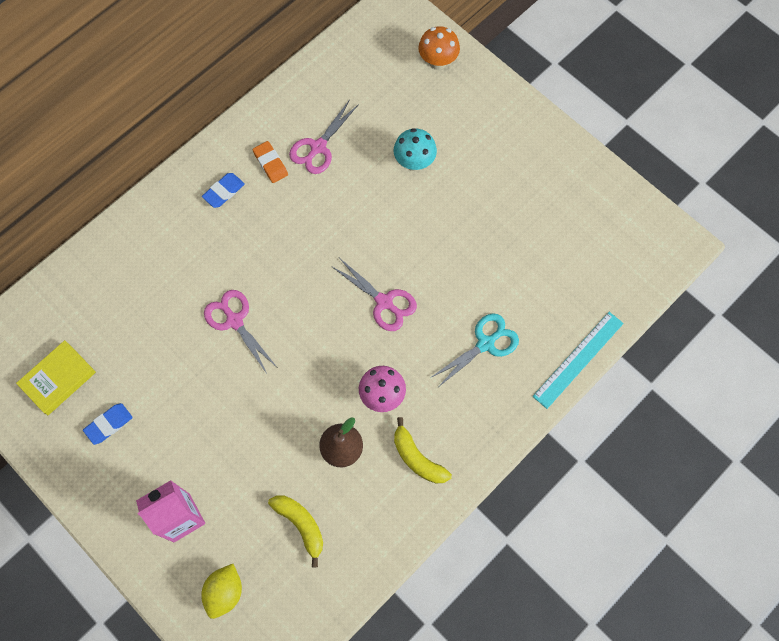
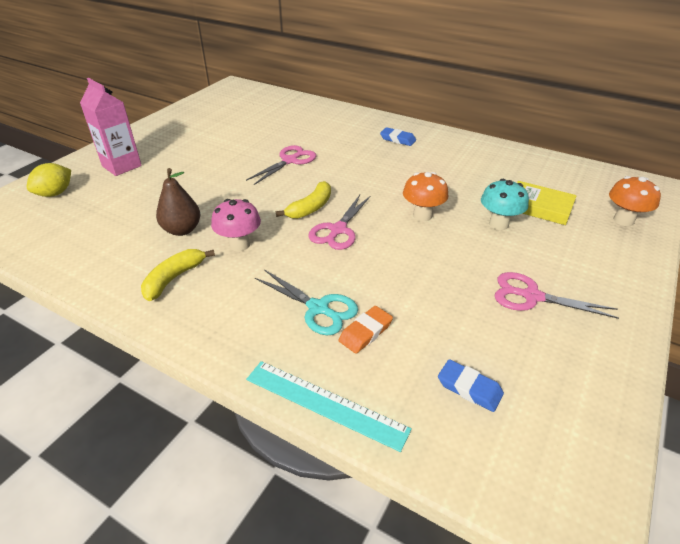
camera: 75 degrees right, 30 degrees down
(58, 379) = (226, 109): yellow book -> yellow book (539, 207)
(109, 424) = (195, 129): blue eraser -> blue eraser (469, 388)
(225, 592) = (55, 193): yellow lemon -> yellow lemon turned 60 degrees counterclockwise
(270, 163) = (436, 153): orange eraser -> orange eraser (365, 332)
(301, 525) = (108, 220): yellow banana -> yellow banana (310, 208)
(318, 147) = (469, 171): pink scissors -> pink scissors (531, 296)
(382, 221) = (422, 215): none -> orange mushroom

